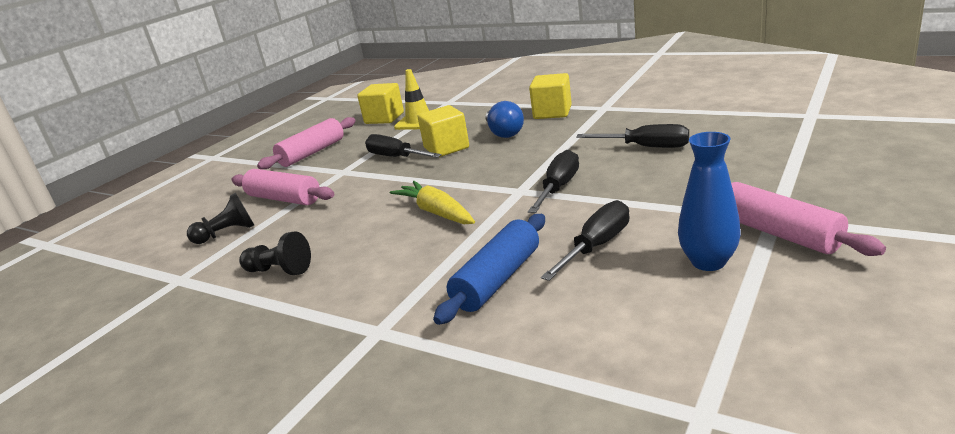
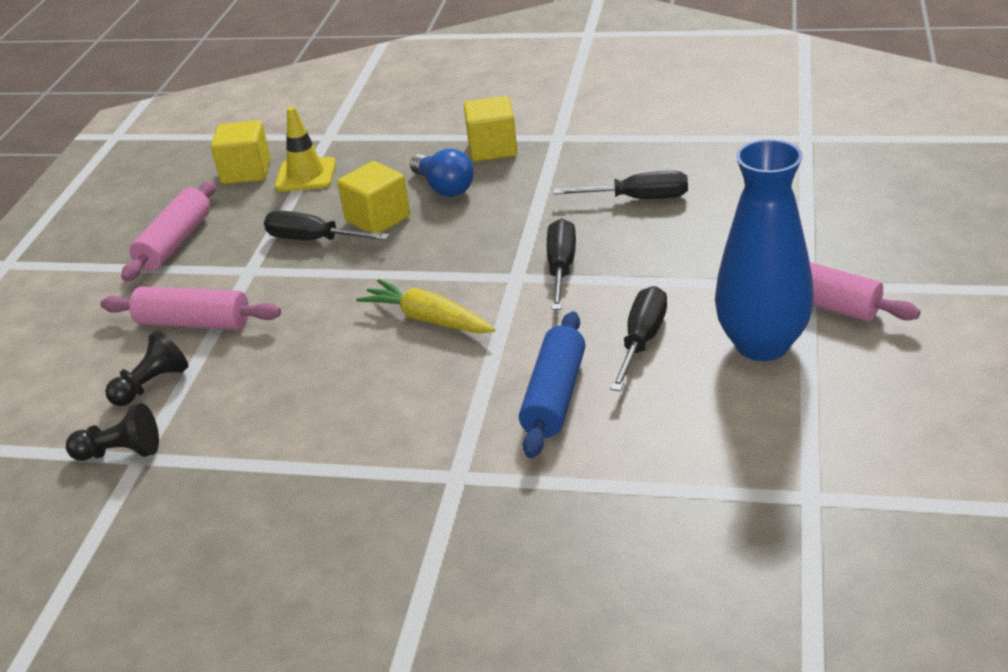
camera: 20 degrees left, 10 degrees up
(279, 270) = (275, 425): black pawn -> black pawn (120, 452)
(708, 262) = (762, 344): blue vase -> blue vase, size x1.60

